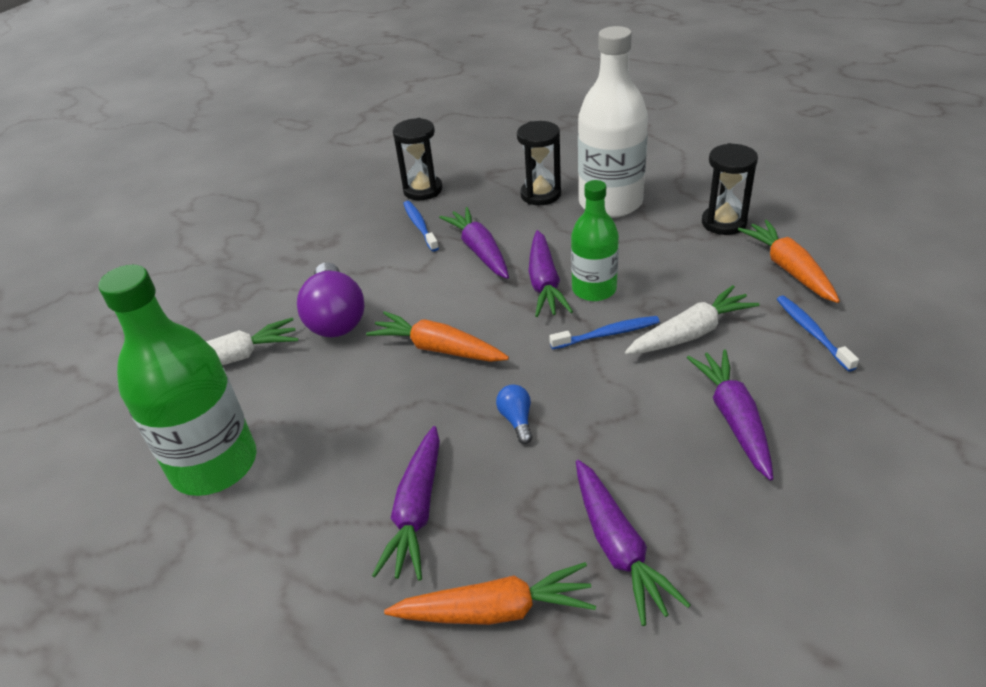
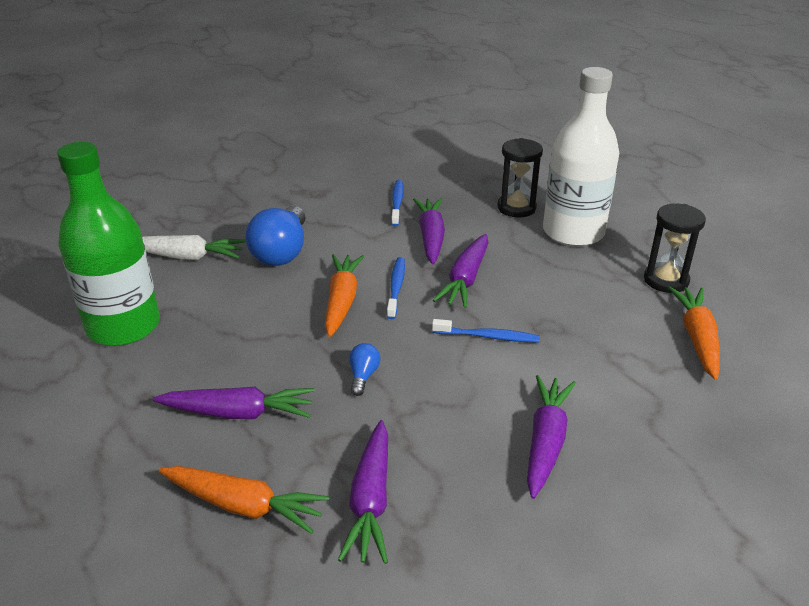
camera: 20 degrees right, 5 degrees down
(335, 318) = (282, 252): purple light bulb -> blue light bulb
(416, 511) = (239, 413): purple carrot -> purple carrot turned 120 degrees counterclockwise
(423, 190) = (420, 175): black hourglass -> none
(437, 348) = (342, 301): orange carrot -> orange carrot turned 45 degrees clockwise
(594, 289) = (504, 298): green bottle -> none
(691, 333) = (562, 360): white carrot -> none
(812, 332) = (676, 398): blue toothbrush -> blue toothbrush (396, 287)

